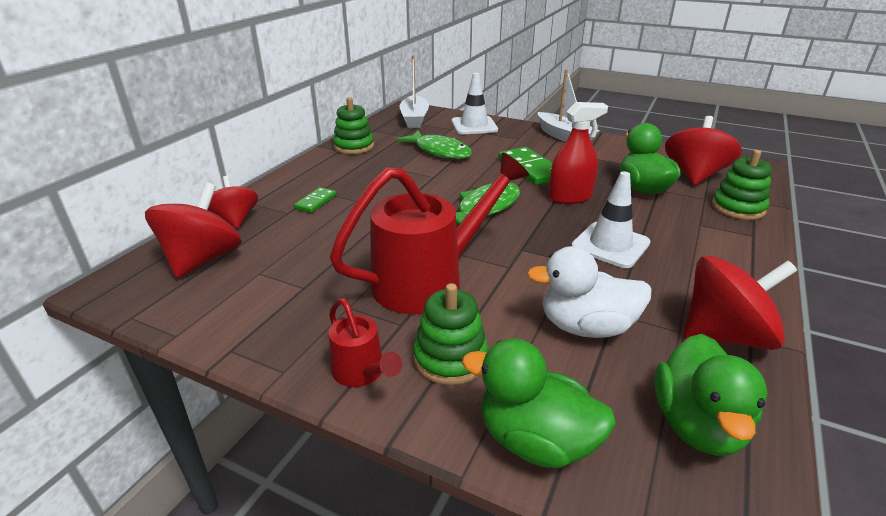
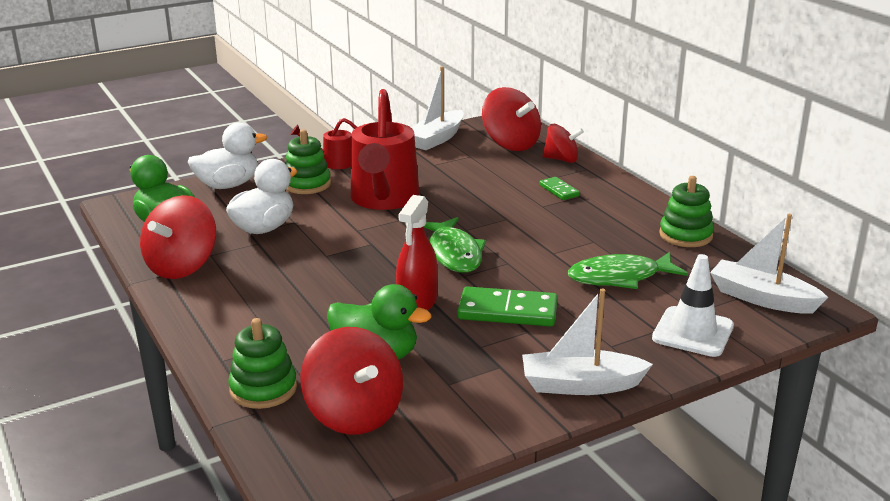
camera: 125 degrees right, 5 degrees down
(210, 318) = (437, 139): none -> white boat
(535, 440) = (228, 185): green duck -> white duck
(610, 245) = (320, 281): white traffic cone -> none

